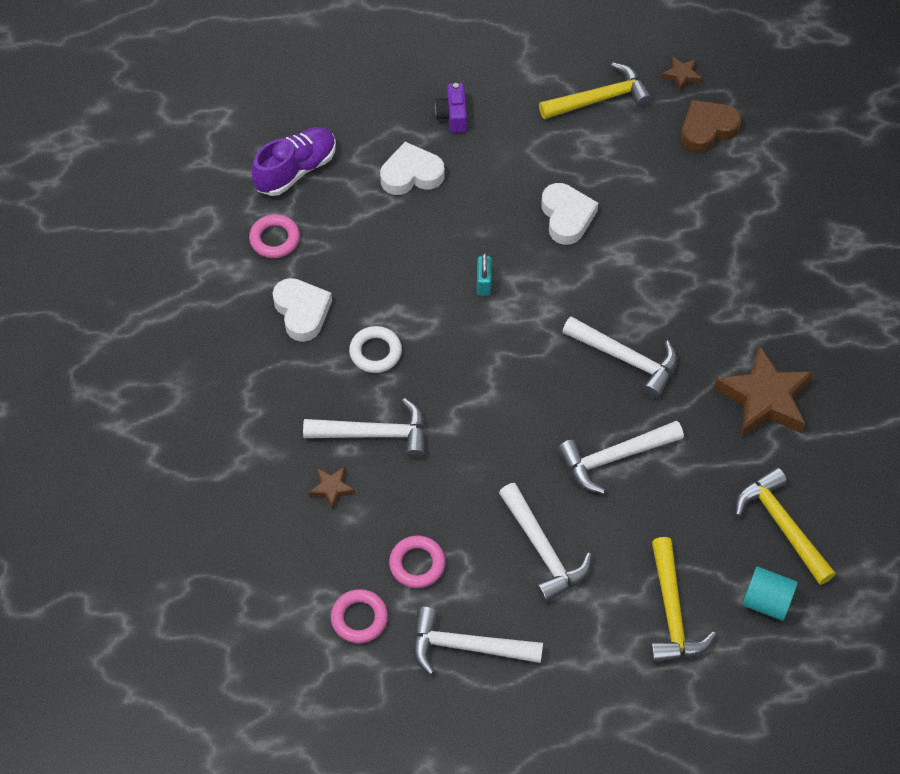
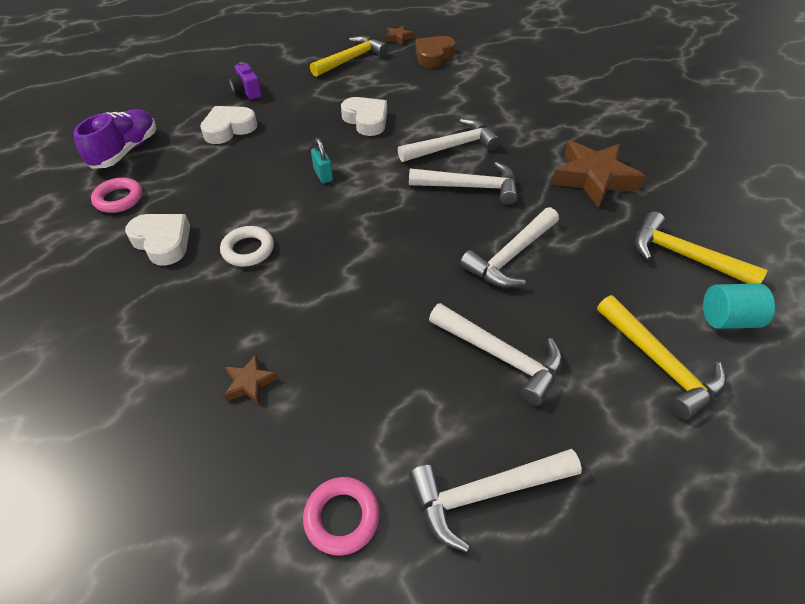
camera: 25 degrees left, 10 degrees down
(375, 434) = (276, 315): white hammer -> white hammer (452, 146)
(417, 564) = (380, 423): pink ring -> none

